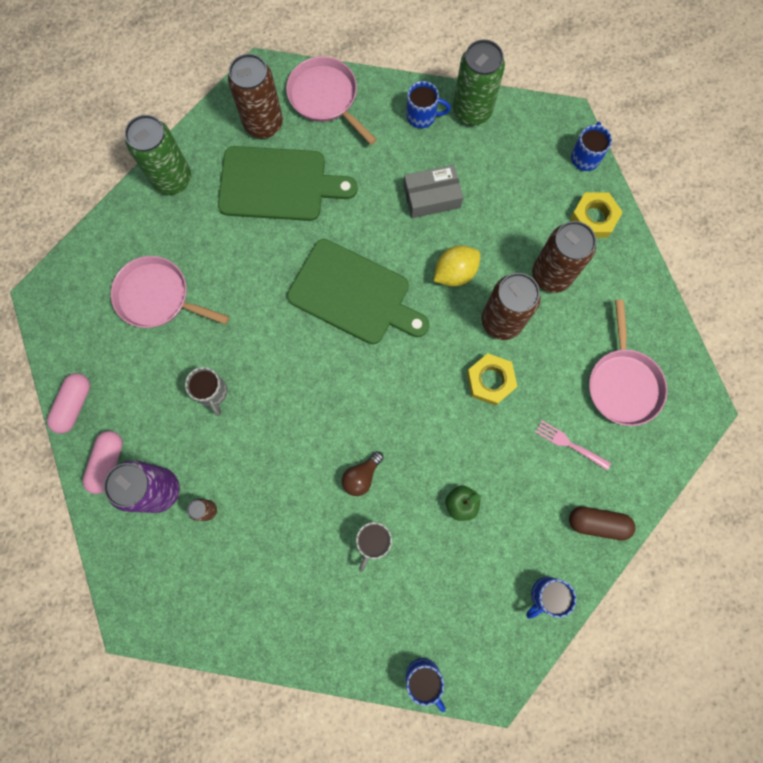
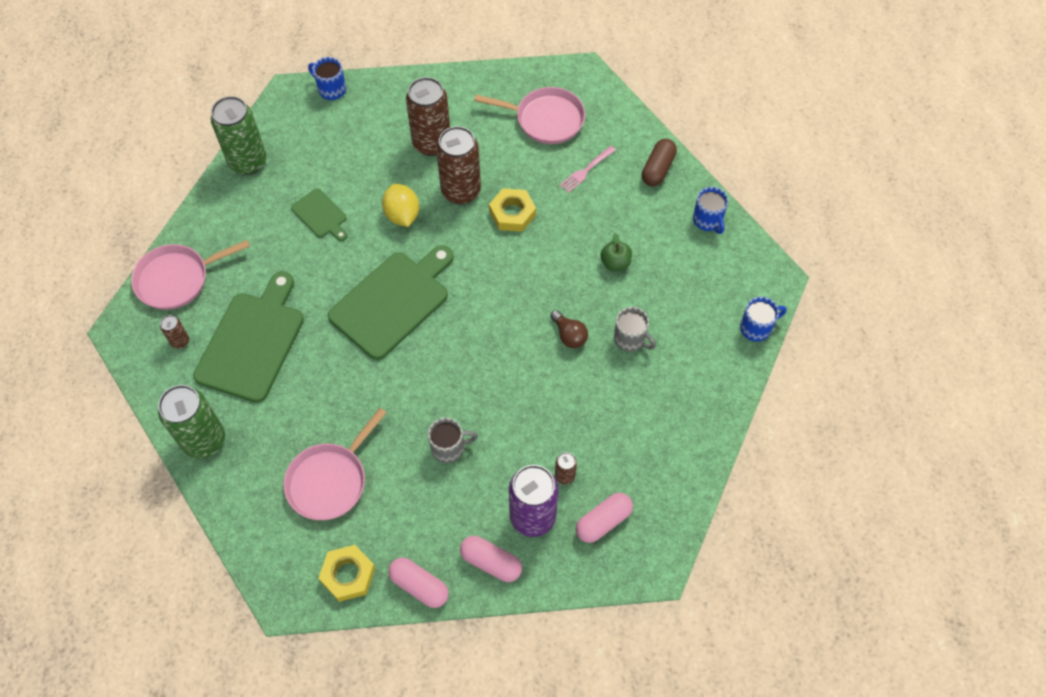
camera: 75 degrees left, 15 degrees down
(168, 559) = (603, 521): none -> pink capsule
(263, 124) = (180, 341): brown can -> brown can, size x0.45
(422, 116) = (235, 202): blue mug -> none
(432, 197) = (320, 215): grey box -> green cutting board
(594, 218) = (391, 99): yellow nut -> yellow nut (348, 575)

